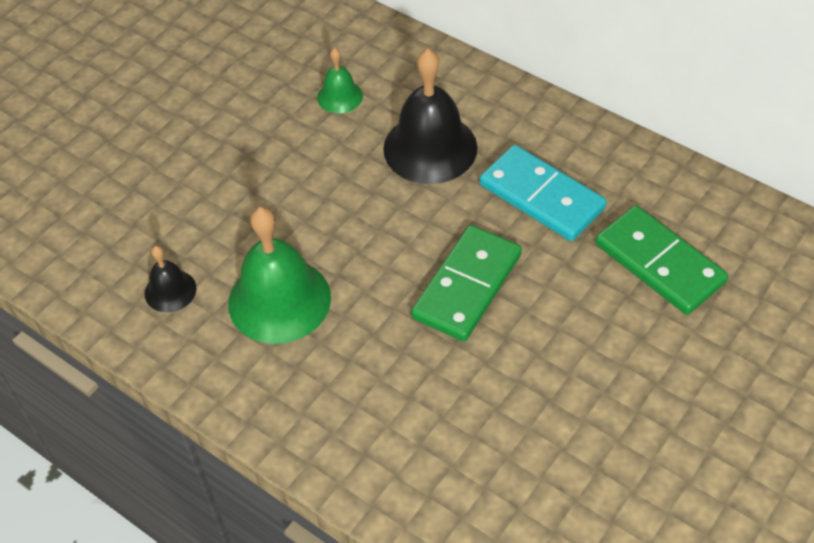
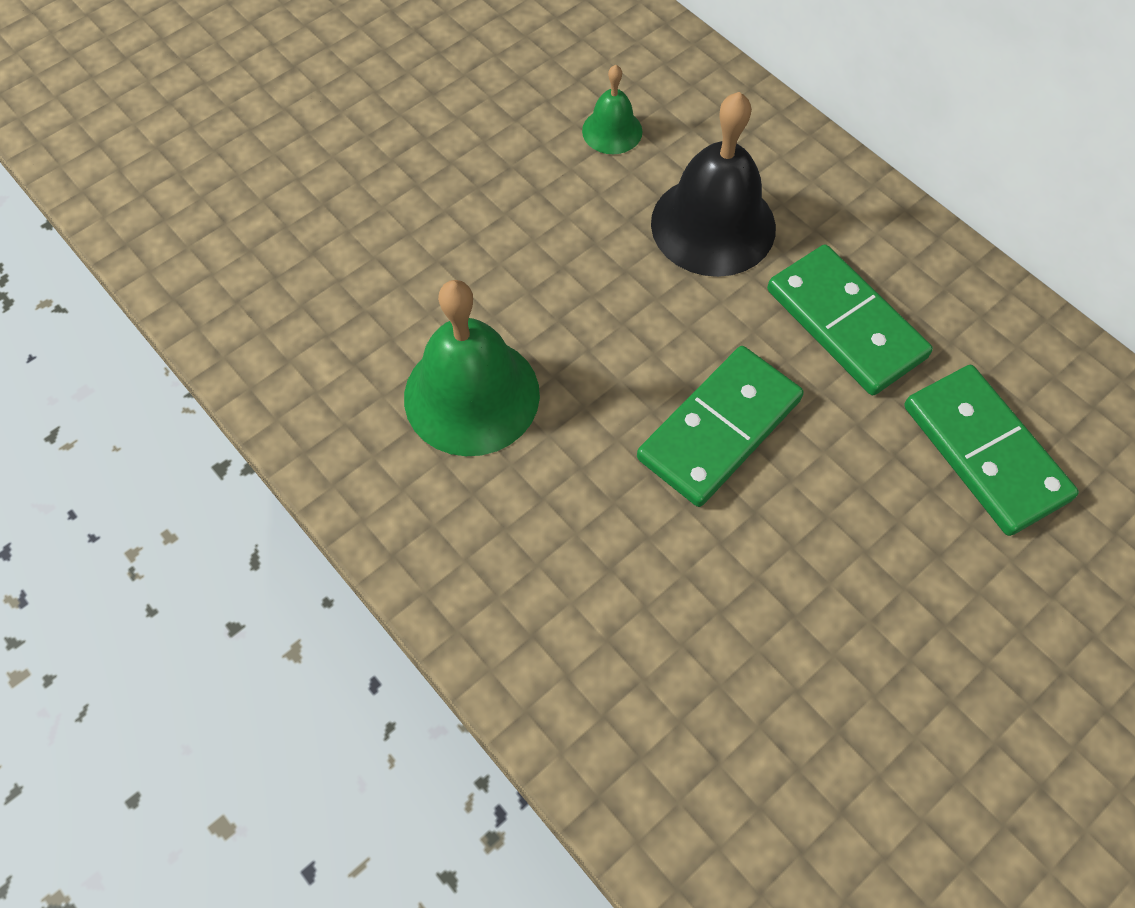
camera: 10 degrees right, 10 degrees up
(170, 290) = (337, 352): black bell -> none
(542, 196) = (846, 323): turquoise domino -> green domino

